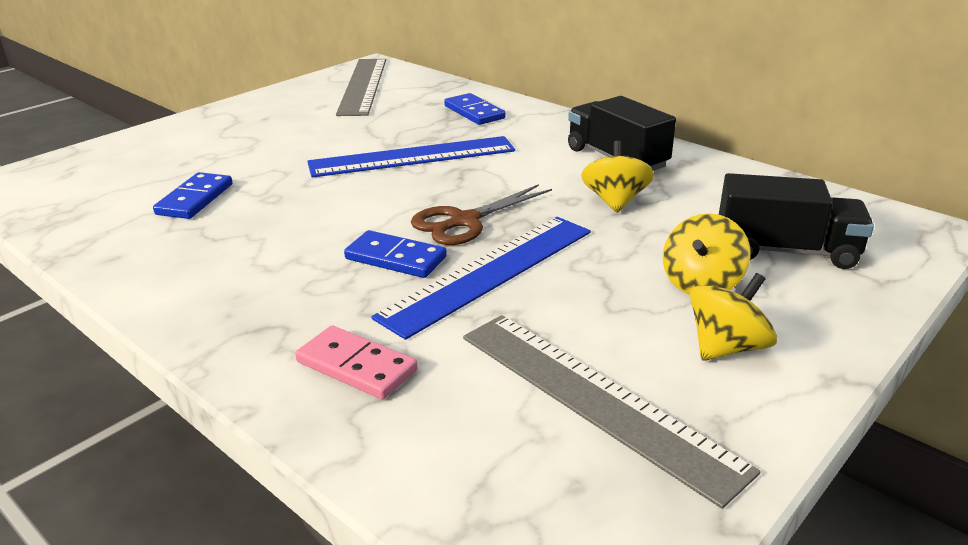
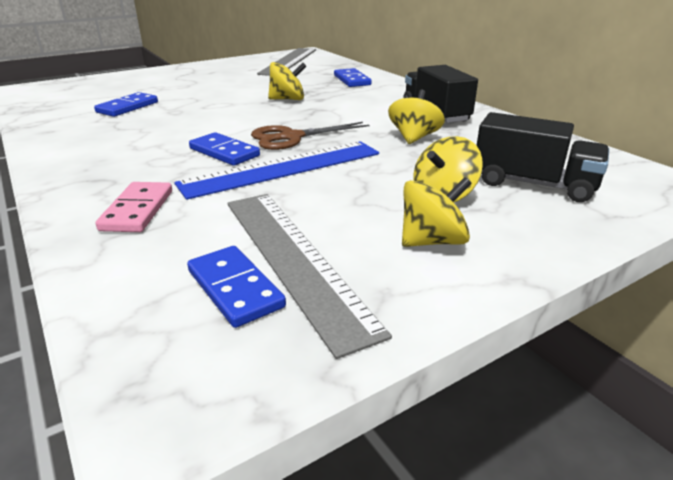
camera: 15 degrees right, 0 degrees up
(356, 366) = (138, 210): pink domino -> pink domino turned 45 degrees clockwise
(412, 157) = (287, 99): blue ruler -> yellow spinning top
(559, 450) = (235, 288): none -> blue domino

